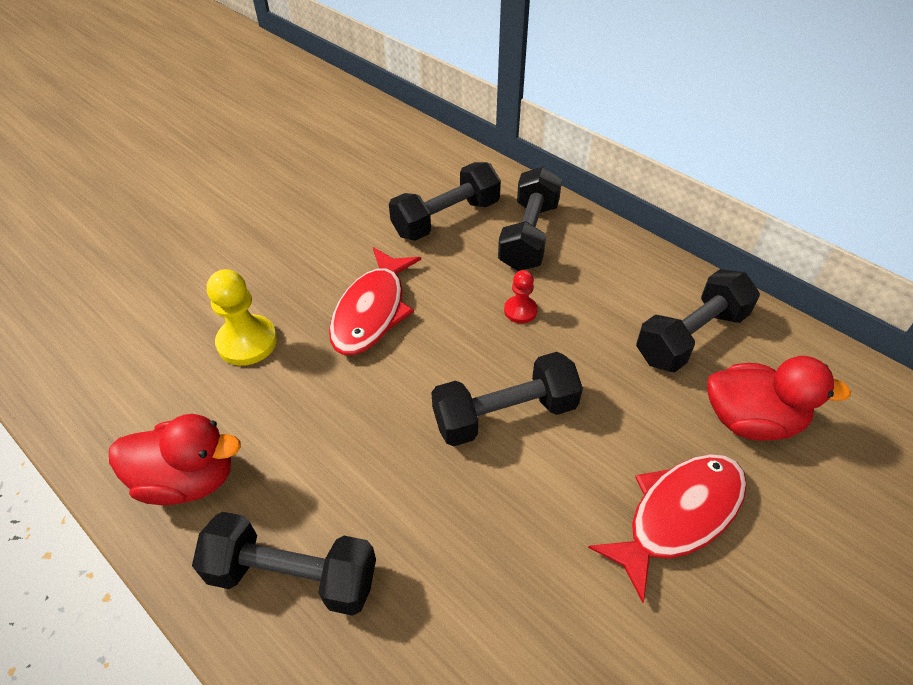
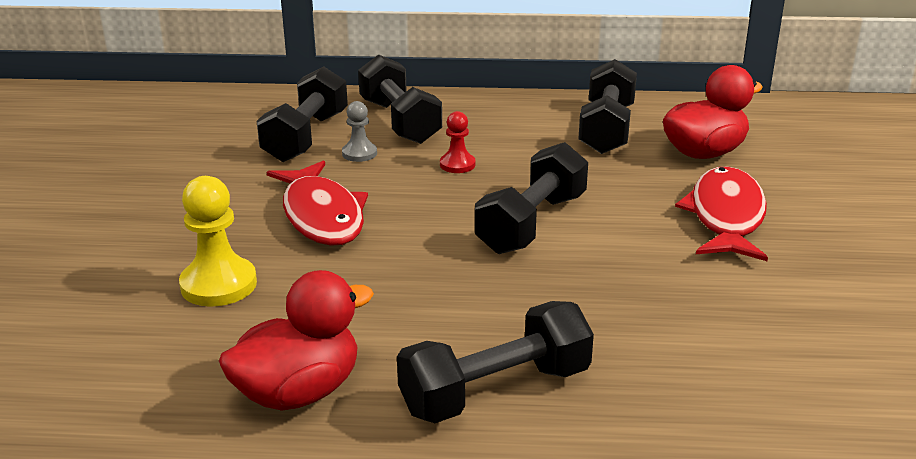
camera: 40 degrees left, 20 degrees down
(463, 257) = (359, 153): none -> grey pawn

